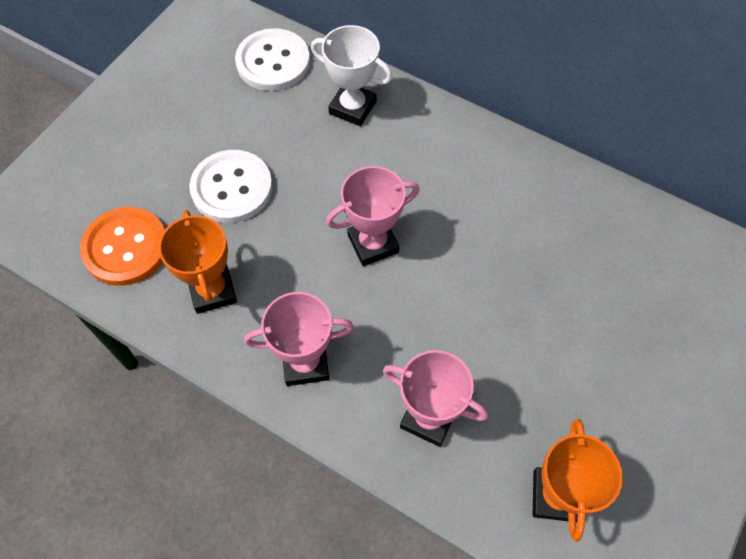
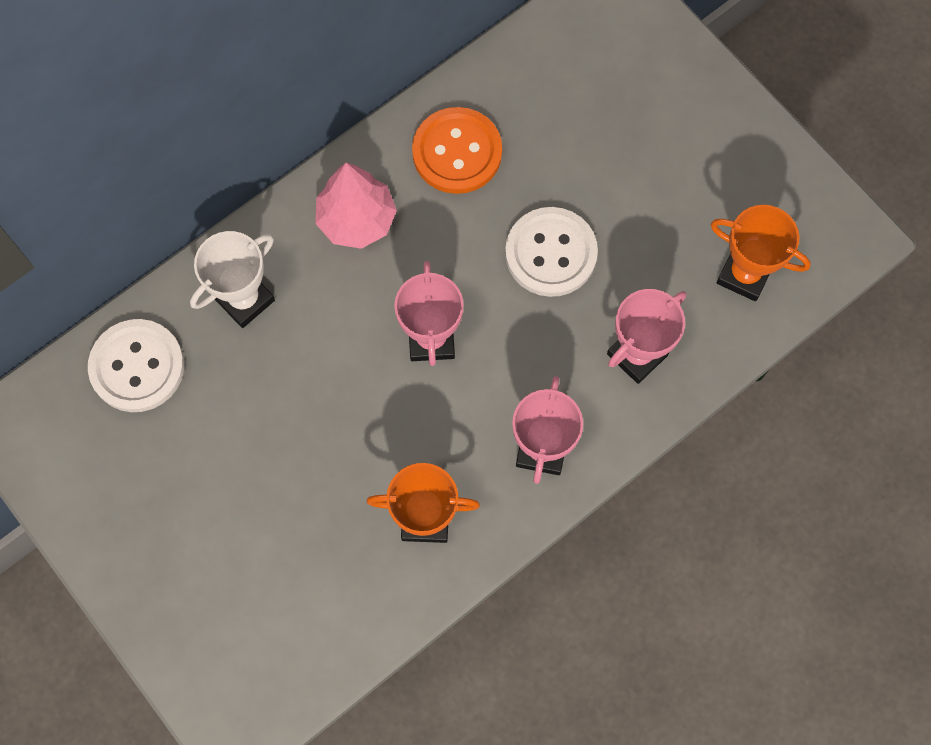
camera: 70 degrees left, 10 degrees up
(126, 248) = (335, 600): orange button -> orange button (457, 152)
(232, 188) = (302, 464): white button -> white button (550, 253)
(453, 157) = (356, 220): none -> pink tree

